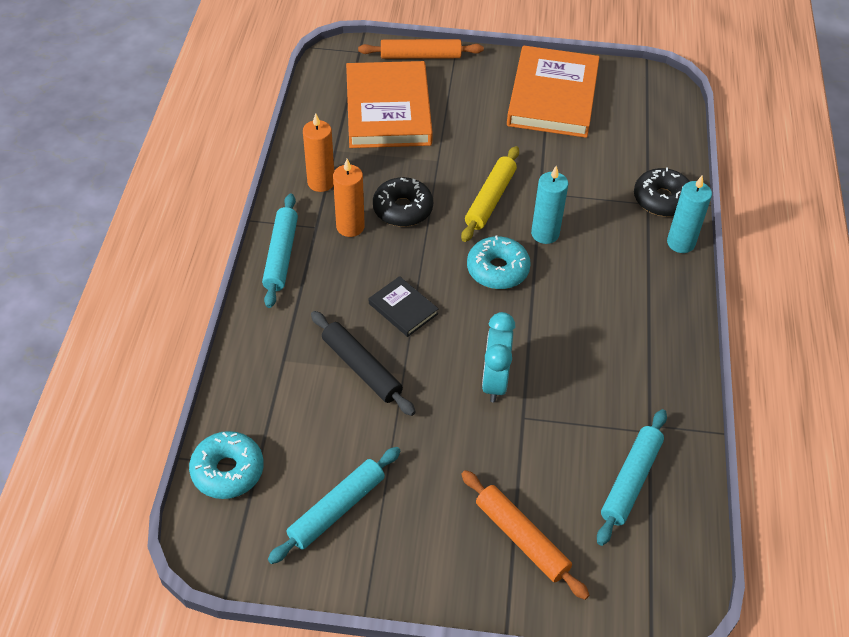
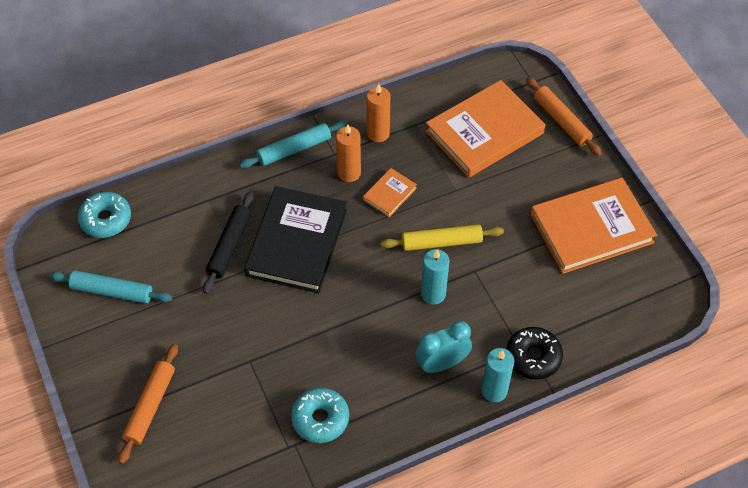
camera: 60 degrees right, 5 degrees up
(402, 209) = (389, 194): black donut -> orange book
(403, 308) = (297, 242): black book -> black book, size x2.19
(494, 381) = (269, 329): turquoise clock -> turquoise clock (442, 364)
(497, 270) = (374, 281): turquoise donut -> turquoise donut (320, 419)
(631, 481) = (237, 453): turquoise rolling pin -> none

